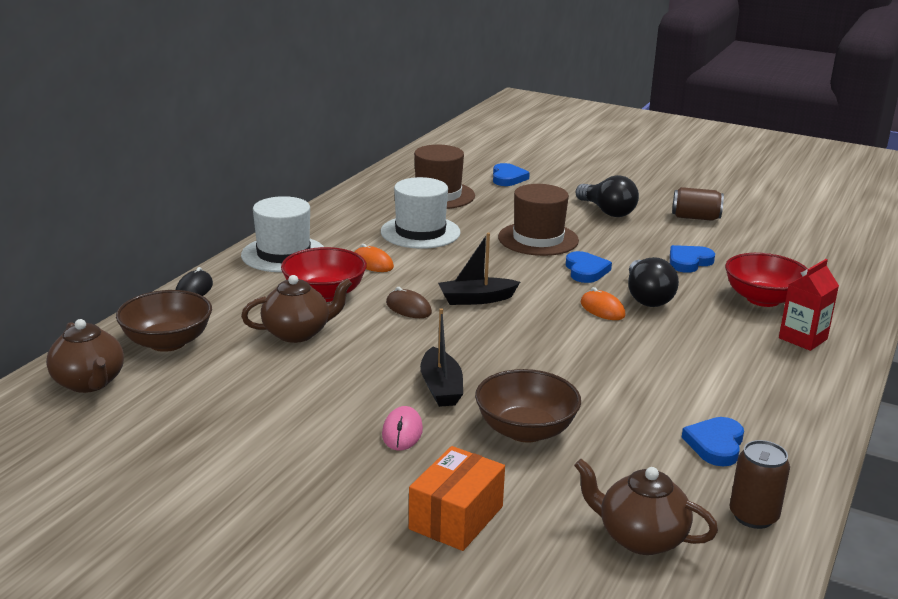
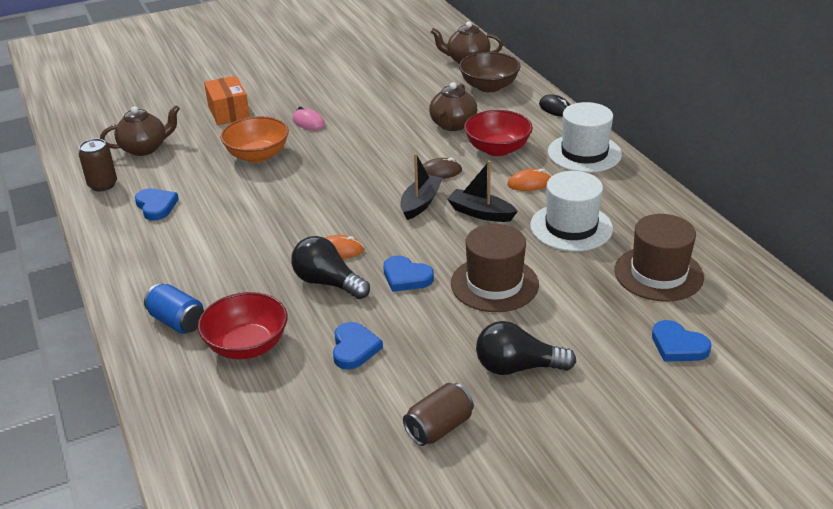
camera: 130 degrees right, 10 degrees up
(441, 387) = (331, 147): black boat -> black boat (480, 213)
(525, 430) = (257, 155): brown bowl -> orange bowl
(803, 338) = (177, 321): red carton -> blue can

